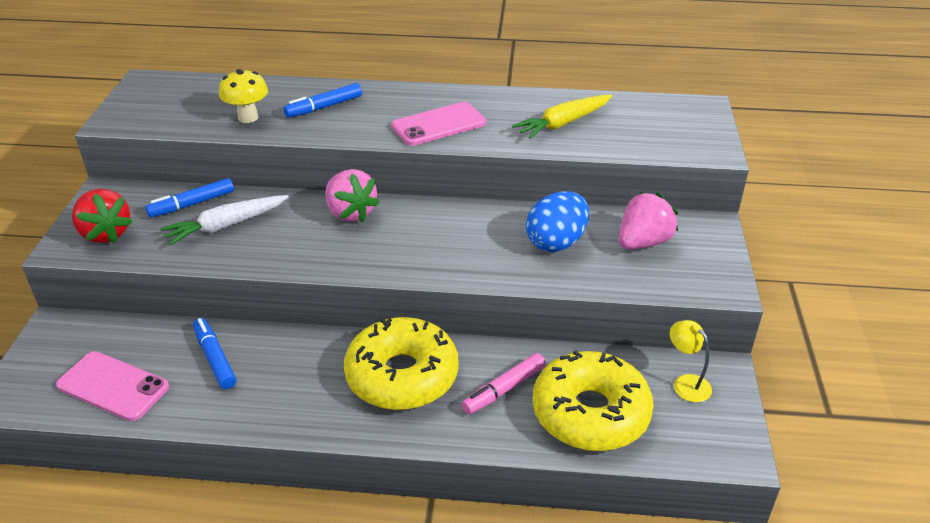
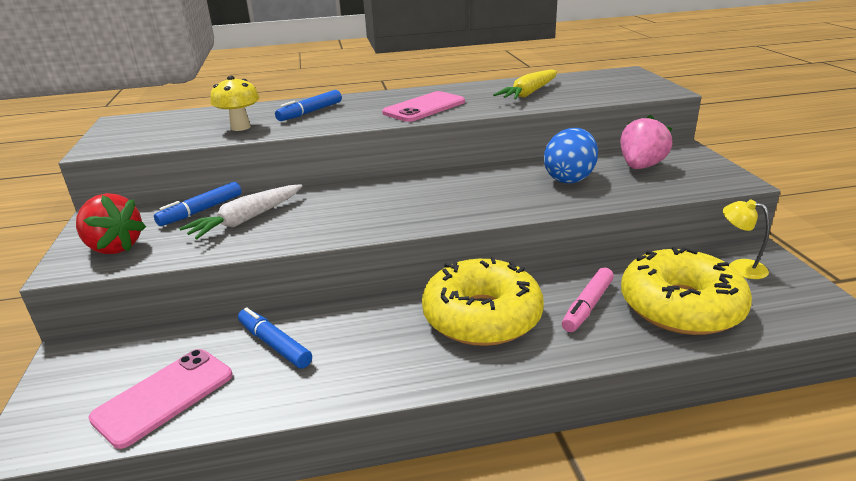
camera: 15 degrees left, 10 degrees down
(113, 386) = (164, 396): pink phone -> pink phone turned 60 degrees counterclockwise
(350, 213) = (367, 191): pink strawberry -> none

